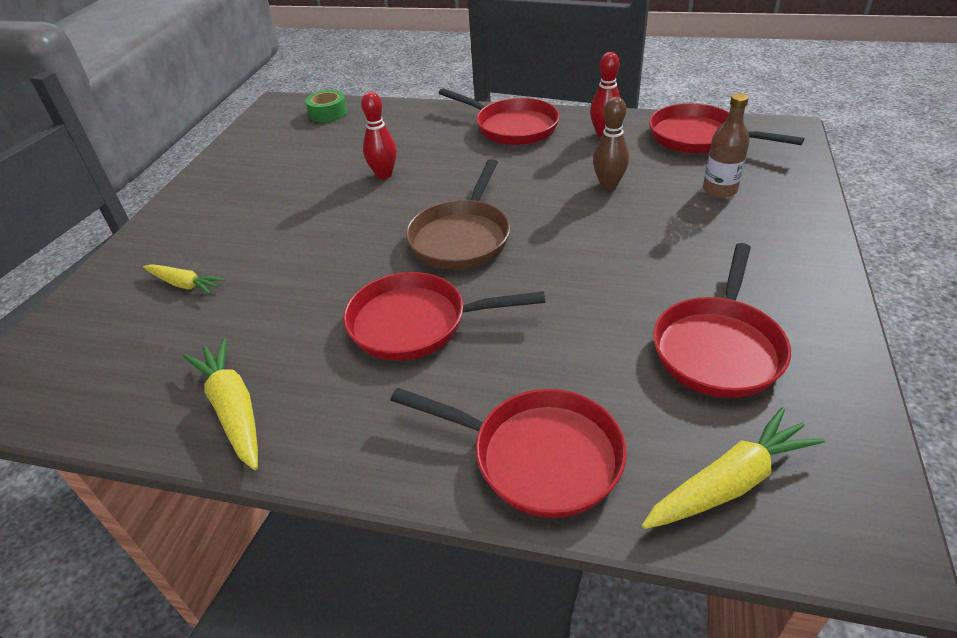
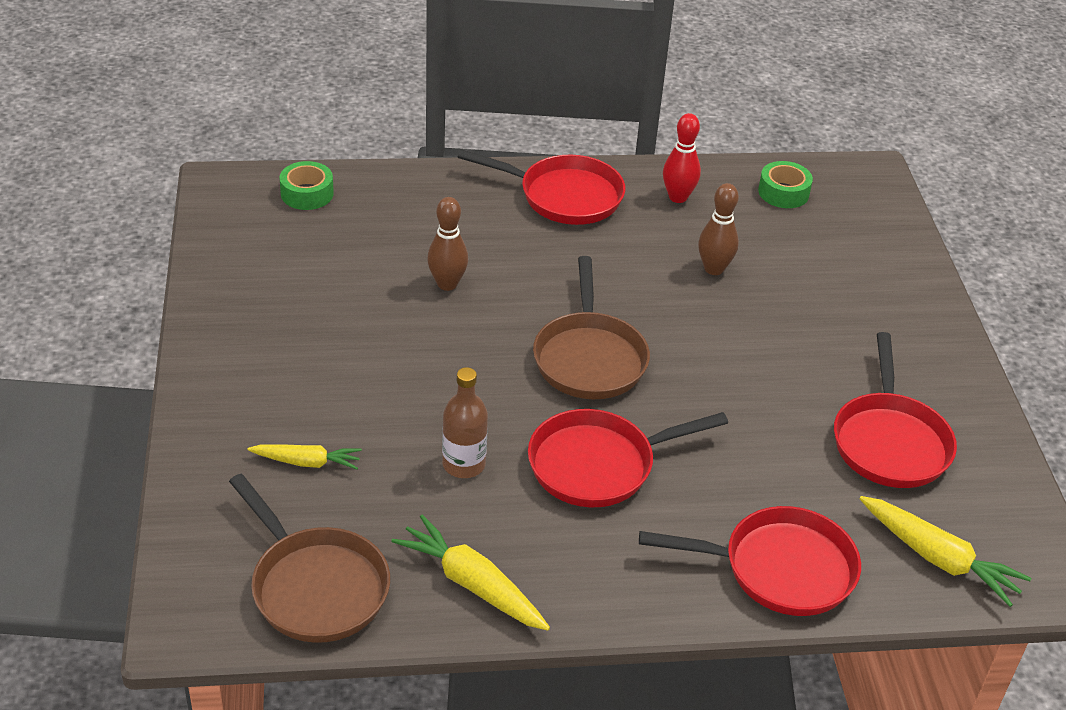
camera: 25 degrees left, 0 degrees up
(108, 385) = (315, 586): none -> brown pan
(384, 174) = (447, 284): red bowling pin -> brown bowling pin
(698, 137) = (783, 192): red pan -> green tape
(719, 190) = (830, 263): brown bottle -> brown bottle (464, 464)
(729, 483) = (938, 558): yellow carrot -> yellow carrot turned 90 degrees clockwise

